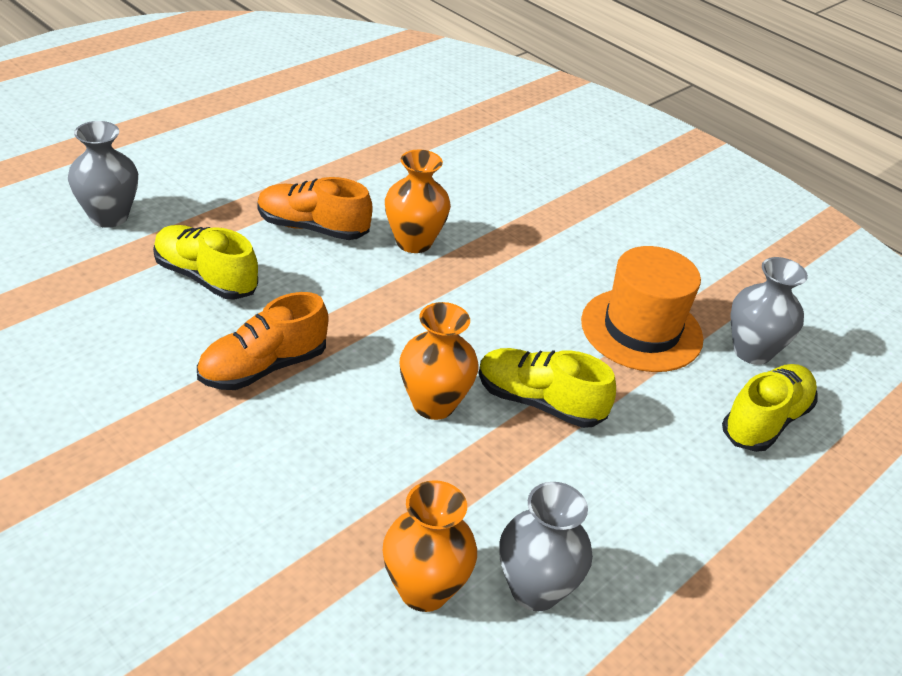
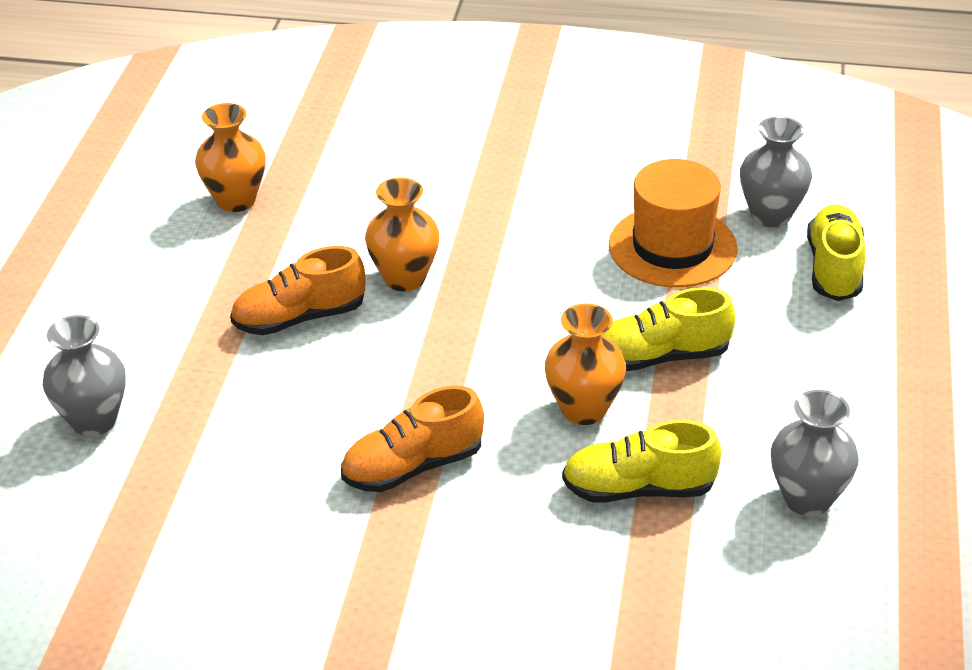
camera: 30 degrees left, 0 degrees up
(206, 278) = (263, 421): yellow shoe -> yellow shoe (639, 488)
(263, 367) = (413, 466): orange shoe -> orange shoe turned 45 degrees clockwise
(424, 590) = (734, 550): orange vase -> orange vase (236, 200)

